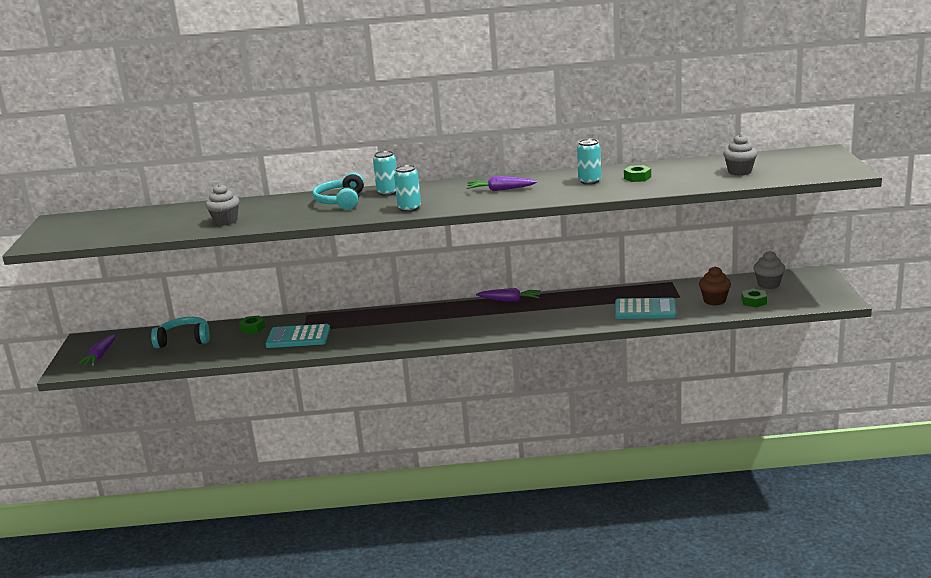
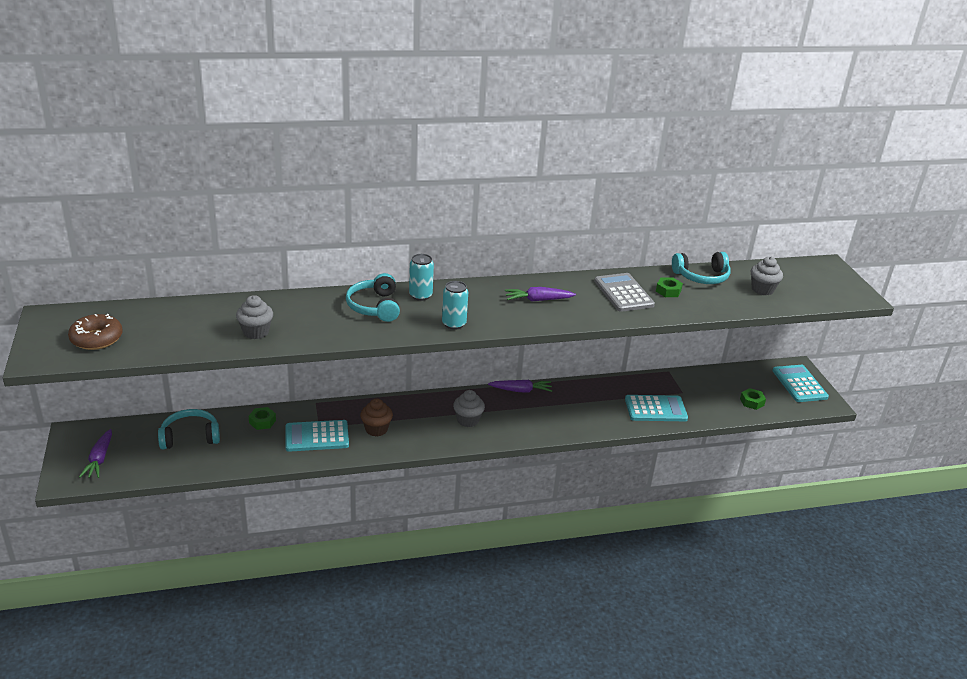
camera: 15 degrees left, 10 degrees up
(88, 231) = (96, 339): none -> brown donut
(589, 181) = (623, 293): turquoise can -> grey calculator
(679, 166) = (701, 276): none -> turquoise headphones
(714, 300) = (716, 399): brown cupcake -> brown cupcake (376, 429)
(768, 284) = (758, 379): grey cupcake -> grey cupcake (468, 420)
(814, 287) = (799, 384): none -> turquoise calculator

